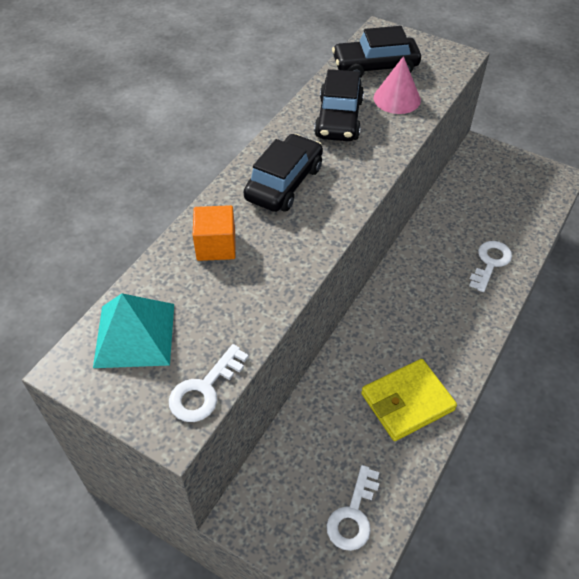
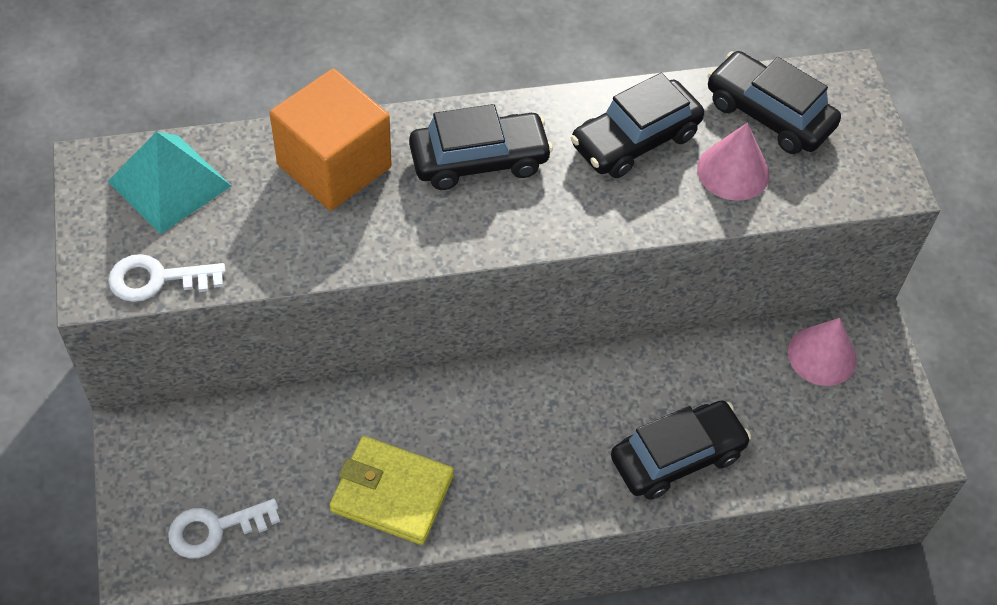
camera: 45 degrees right, 5 degrees up
(216, 246) = (334, 166): orange cube -> orange cube, size x1.68
(479, 173) = (822, 355): none -> pink cone
(490, 263) = (677, 457): white key -> black car

